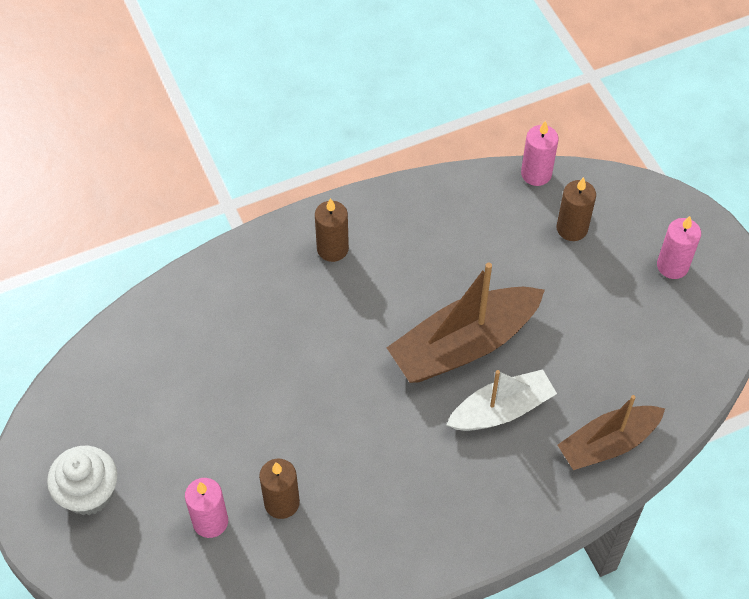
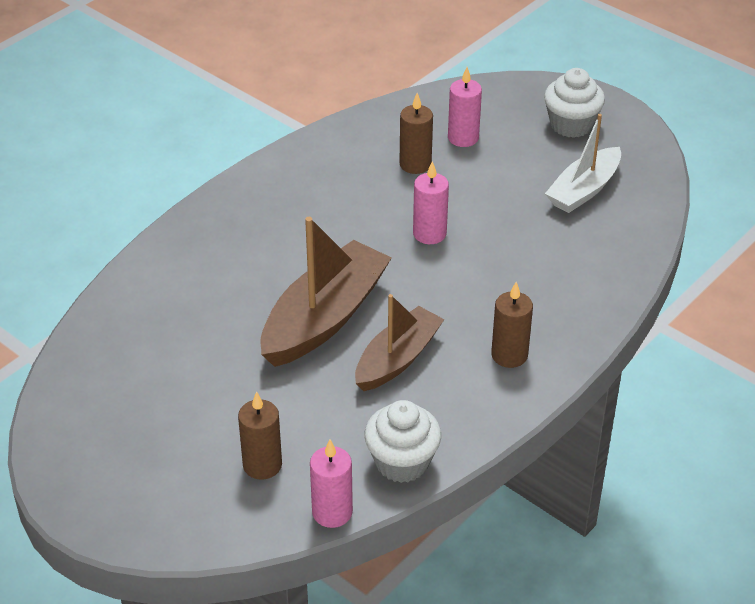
camera: 155 degrees right, 15 degrees down
(467, 192) = (402, 462): none -> white cupcake
(501, 410) = (261, 280): white boat -> white boat (584, 190)
(608, 444) = (149, 287): brown boat -> brown boat (397, 359)
(672, 266) = (131, 465): pink candle -> pink candle (429, 234)

